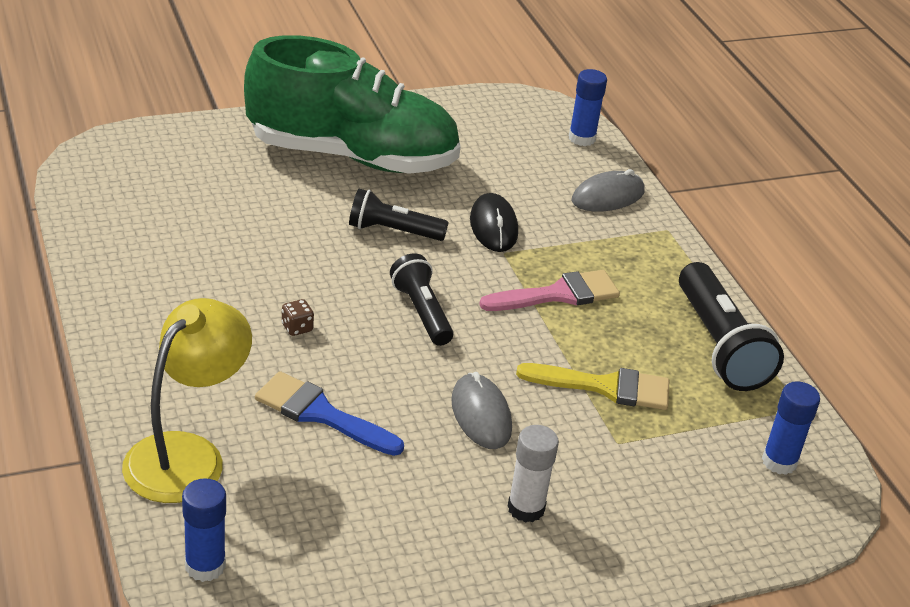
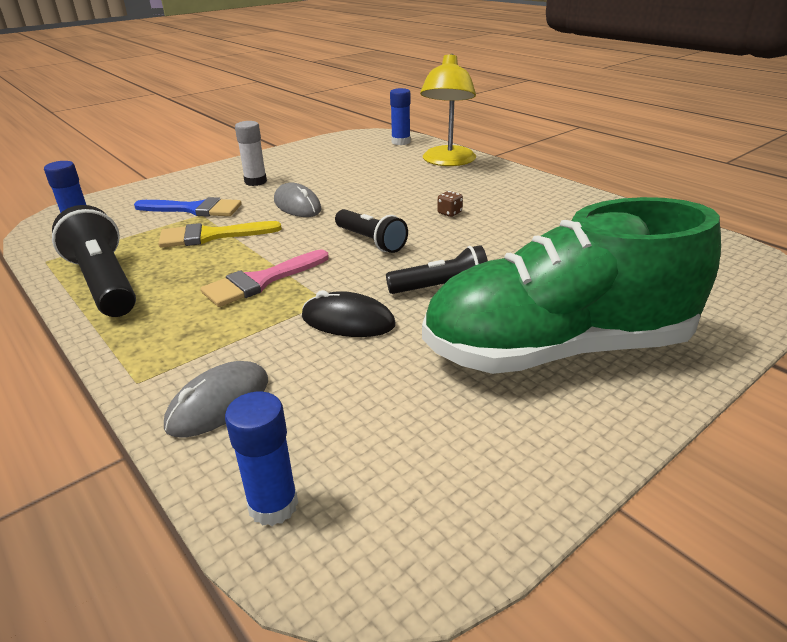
camera: 165 degrees right, 5 degrees down
(321, 414) = (395, 186): blue brush -> blue brush (194, 209)
(493, 226) = (348, 321): black mouse -> black mouse turned 45 degrees counterclockwise

